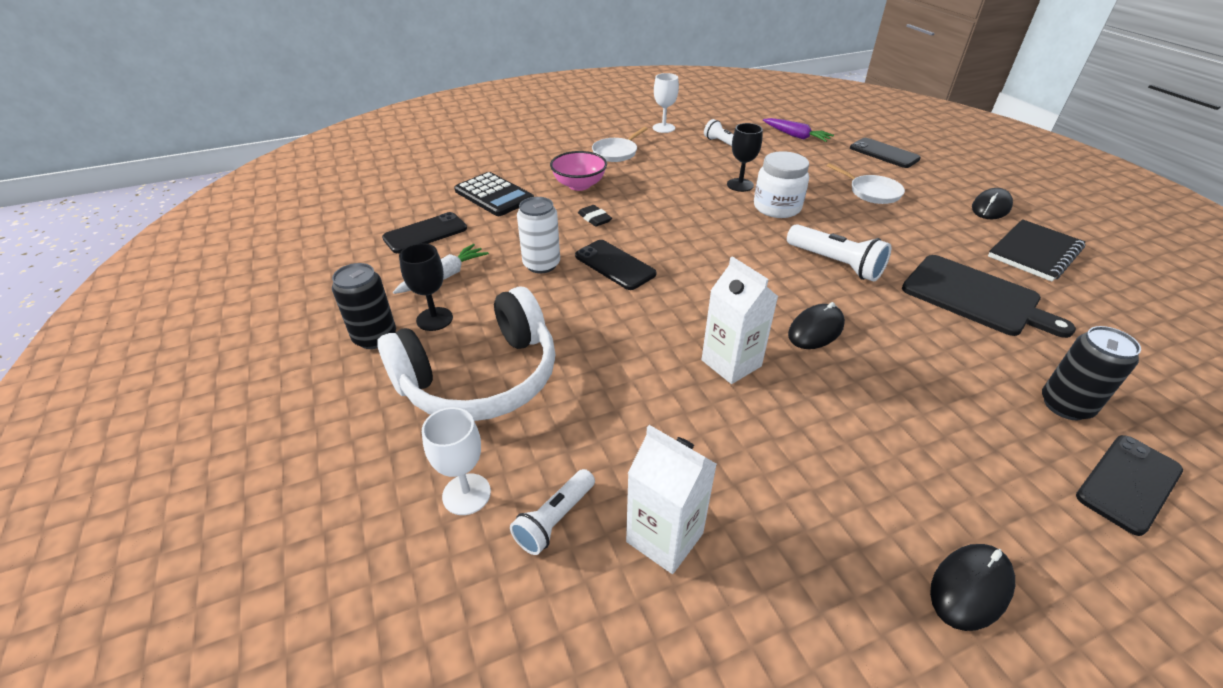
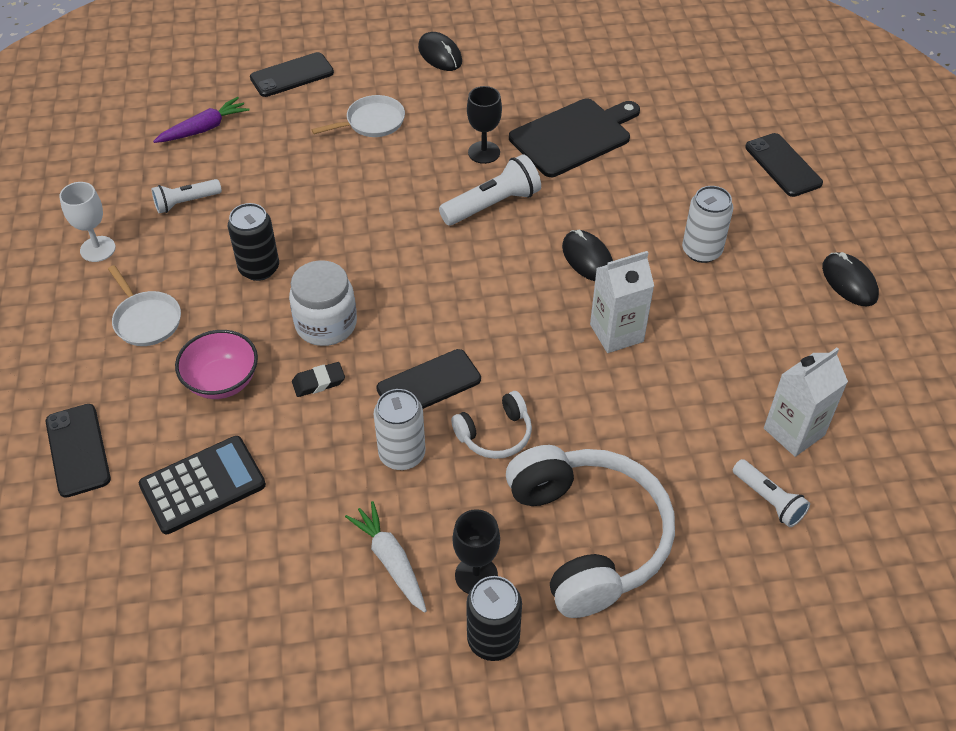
camera: 75 degrees left, 10 degrees up
(425, 233) = (274, 578): black phone -> black phone (78, 450)
(466, 494) = (734, 561): white goblet -> none
(577, 306) = (495, 434): none -> white headphones
(740, 185) = (302, 222): black goblet -> black goblet (484, 152)
(777, 207) = (369, 209): white jar -> white jar (326, 324)
(897, 416) = (701, 251): none -> white can
(1034, 252) = (523, 67): black notebook -> none
(1065, 405) = (710, 155): black can -> black can (259, 268)

